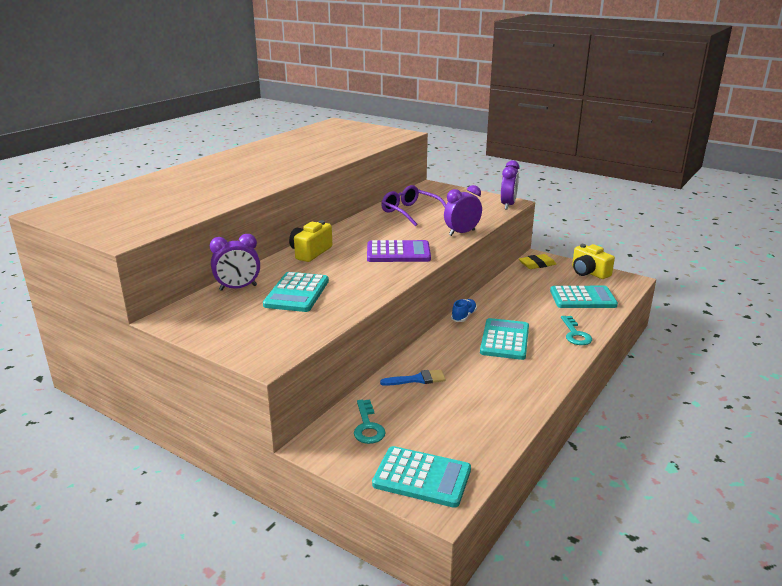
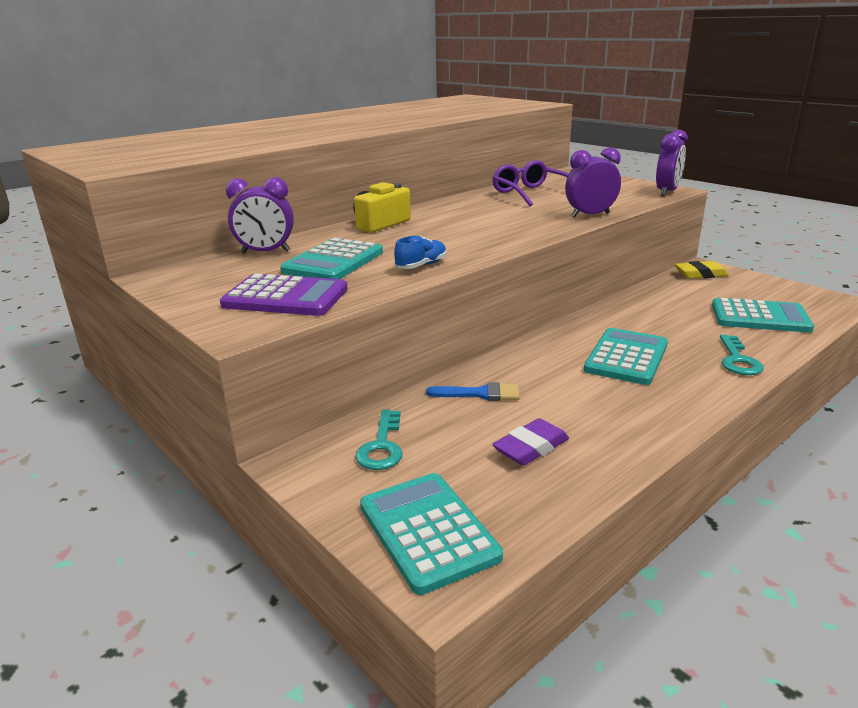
camera: 15 degrees right, 0 degrees up
(398, 253) = (492, 230): purple calculator -> purple calculator (285, 297)
(422, 477) = (428, 531): turquoise calculator -> turquoise calculator turned 150 degrees counterclockwise
(463, 316) = (576, 324): blue shoe -> blue shoe (421, 266)
(464, 414) = (531, 448): none -> purple eraser
(589, 272) = (776, 288): yellow camera -> none

